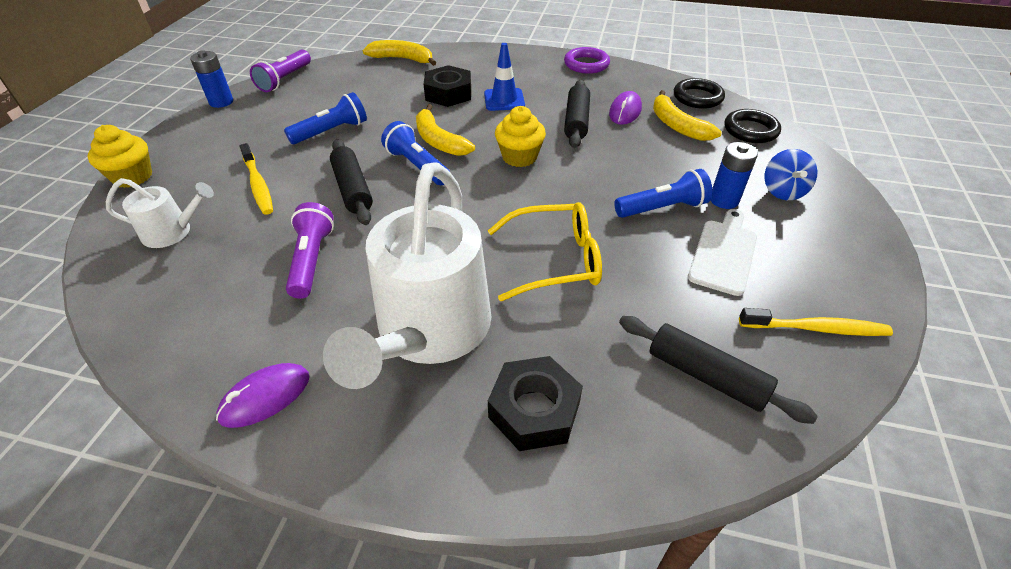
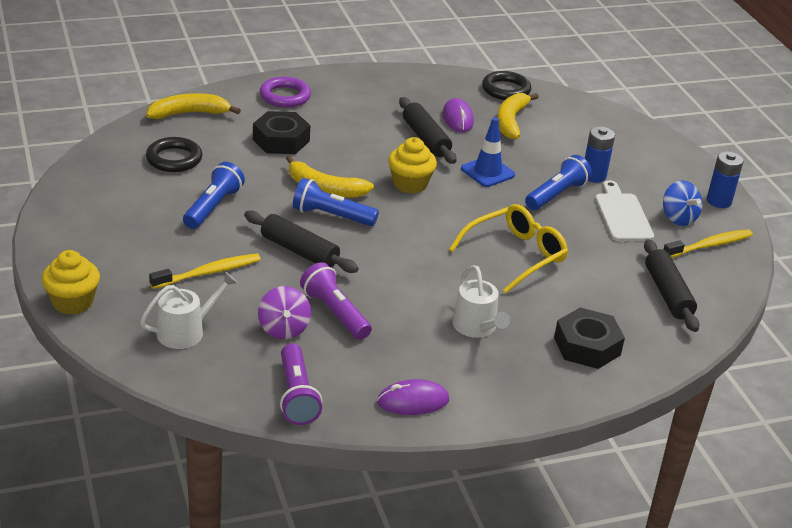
camera: 35 degrees left, 10 degrees down
(221, 102) = (53, 208): blue battery -> blue battery (719, 201)
(249, 260) = (283, 329): none -> purple spinning top
(258, 185) = (208, 272): yellow toothbrush -> yellow toothbrush turned 60 degrees counterclockwise
(265, 397) = (413, 401): purple mouse -> purple mouse turned 60 degrees clockwise
(285, 80) = (89, 167): purple flashlight -> purple flashlight (296, 395)
(429, 330) = (476, 327): white watering can -> white watering can, size x0.47
(504, 100) = (341, 134): blue traffic cone -> blue traffic cone (487, 172)
(586, 64) = (380, 77): purple ring -> purple ring (285, 96)
(677, 125) = (511, 121): yellow banana -> yellow banana turned 75 degrees clockwise
(706, 376) = (667, 293): black rolling pin -> black rolling pin turned 75 degrees clockwise
(750, 130) = (570, 111): black ring -> black ring (174, 159)
(782, 191) = (628, 157): blue spinning top -> blue spinning top (678, 218)

